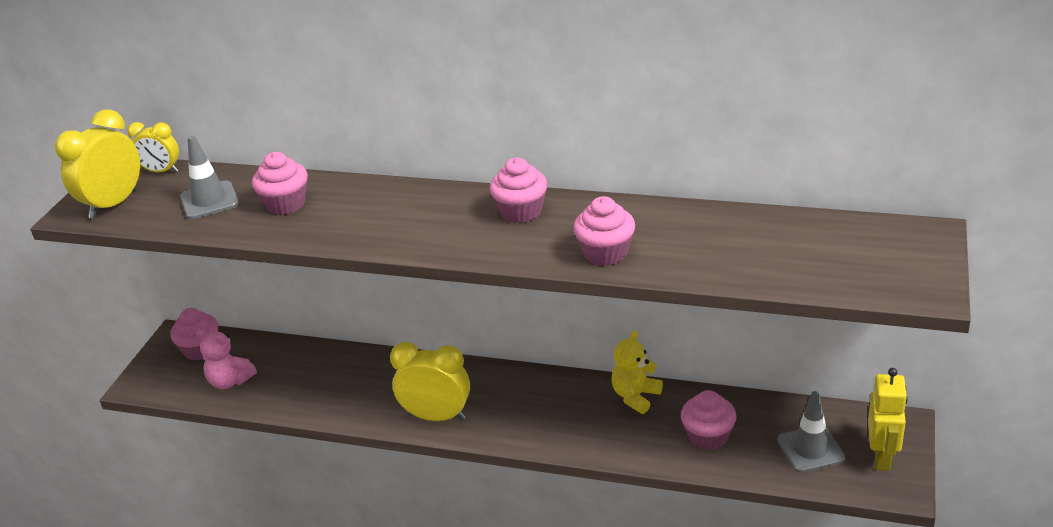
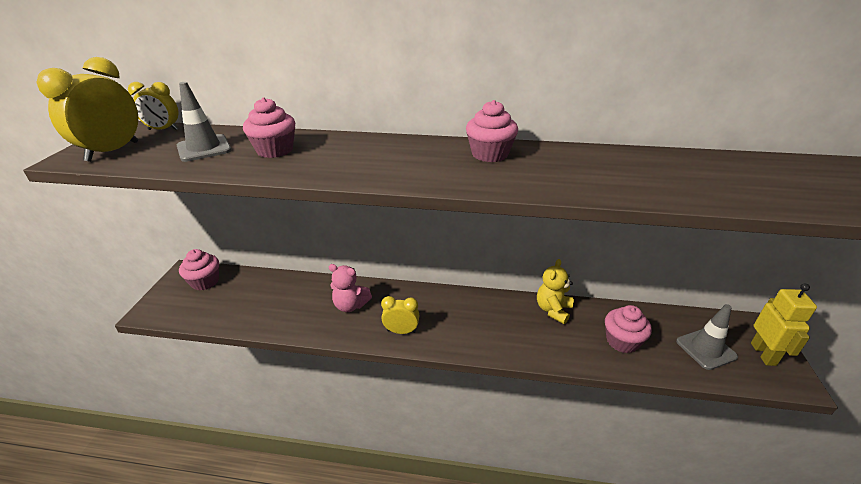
camera: 10 degrees left, 0 degrees up
(230, 381) = (228, 306): pink teddy bear -> pink teddy bear (350, 305)
(436, 416) = (401, 331): yellow clock -> yellow clock, size x0.61
(605, 253) = (585, 183): pink cupcake -> none

